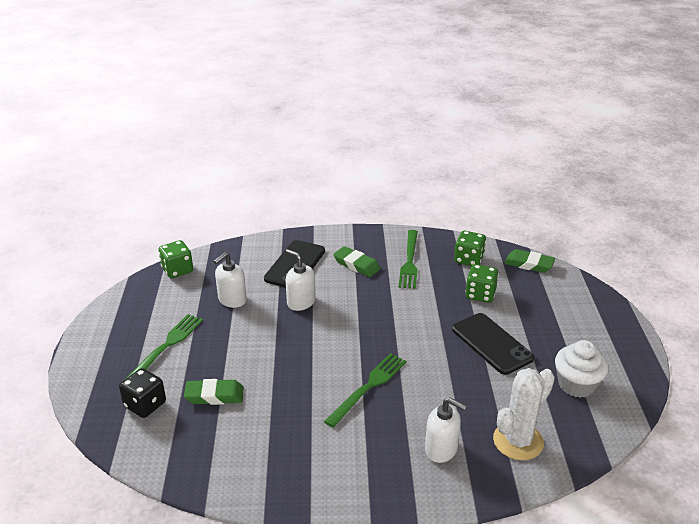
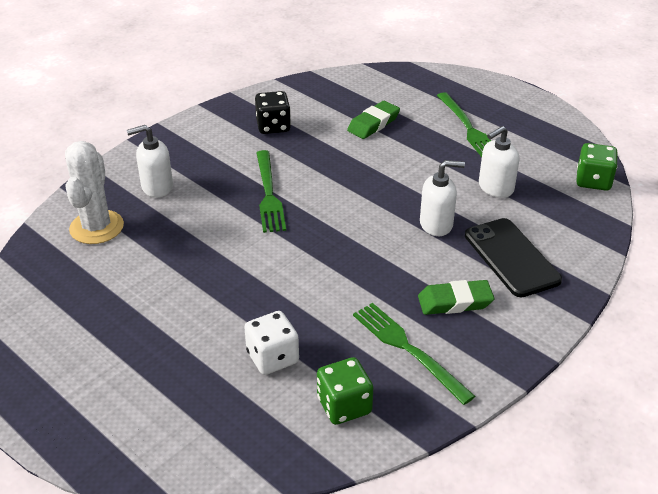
camera: 135 degrees right, 5 degrees up
(145, 405) = (407, 95): black dice -> black dice (273, 126)
(232, 300) = (495, 188): white soap dispenser -> white soap dispenser turned 120 degrees counterclockwise
(480, 294) = (272, 357): green dice -> white dice
(491, 344) = (199, 301): black phone -> none
(529, 264) = (258, 457): green eraser -> none
(576, 385) = (73, 311): white cupcake -> none

